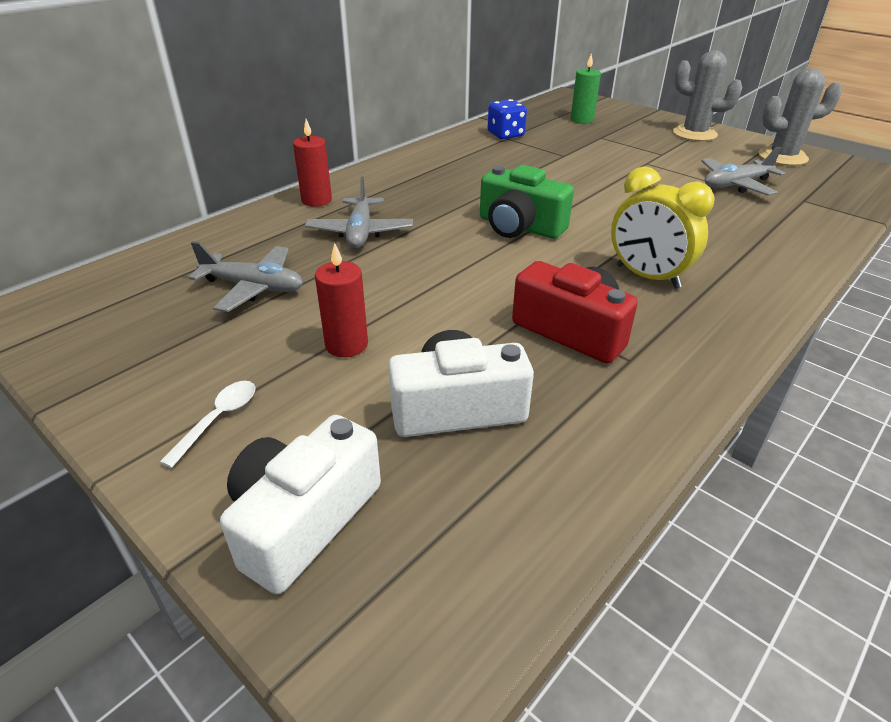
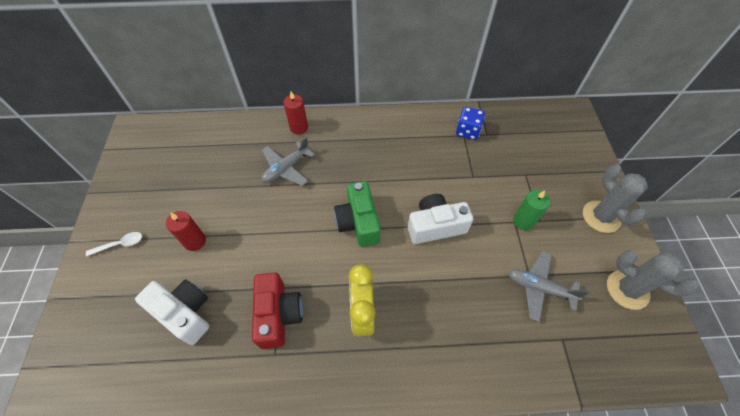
camera: 45 degrees right, 20 degrees up
(253, 287) = (207, 175): grey plane -> none
(303, 520) = (90, 315): white camera -> white camera (435, 226)
(582, 120) = (541, 147): green candle -> green candle (523, 221)

